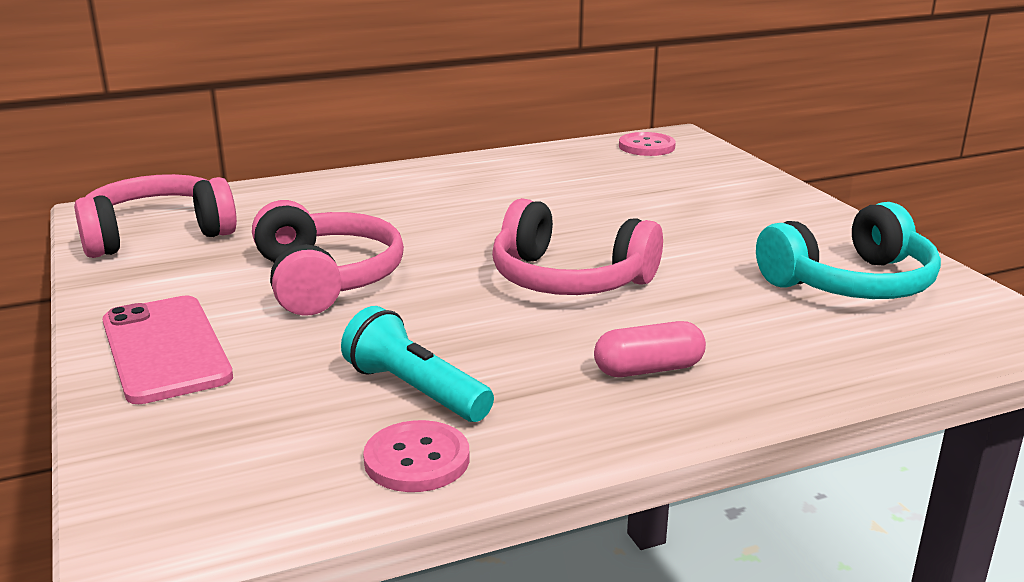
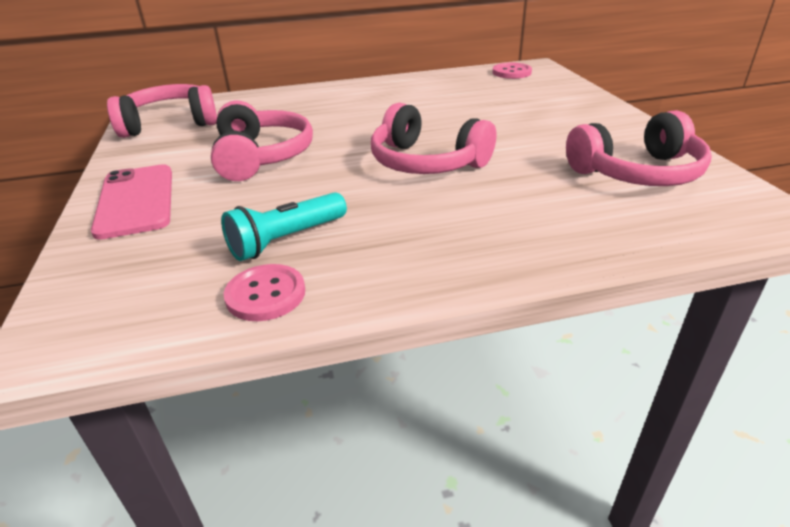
camera: 10 degrees right, 10 degrees up
(415, 391) = (286, 240): turquoise flashlight -> turquoise flashlight turned 90 degrees counterclockwise
(648, 369) = (462, 233): pink capsule -> none
(851, 283) = (637, 172): turquoise headphones -> pink headphones

